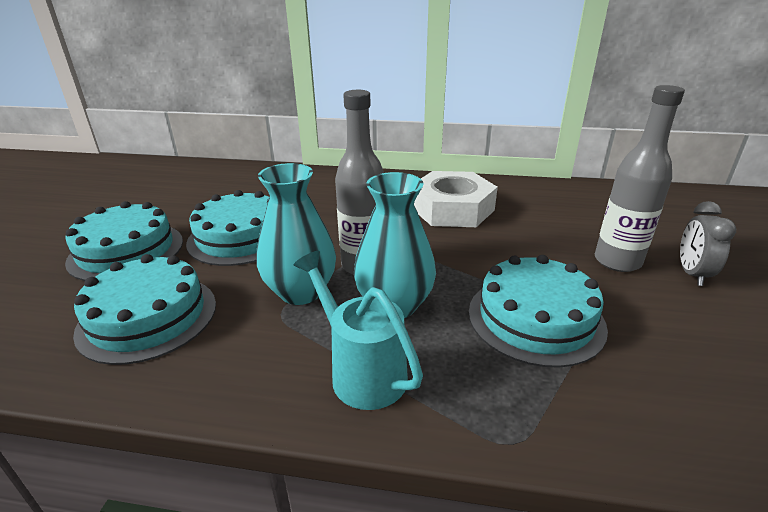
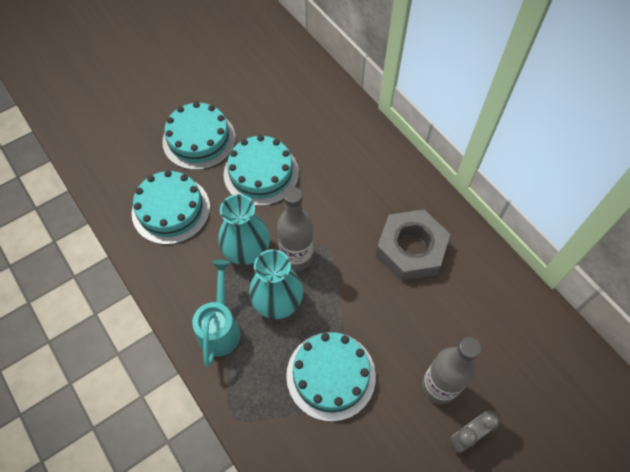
camera: 45 degrees right, 30 degrees up
(452, 209) = (410, 249): white nut -> grey nut

